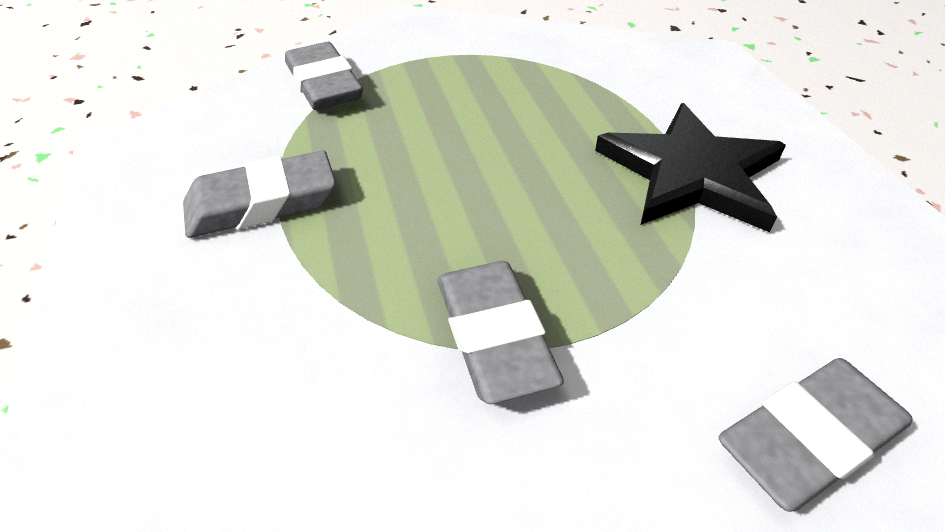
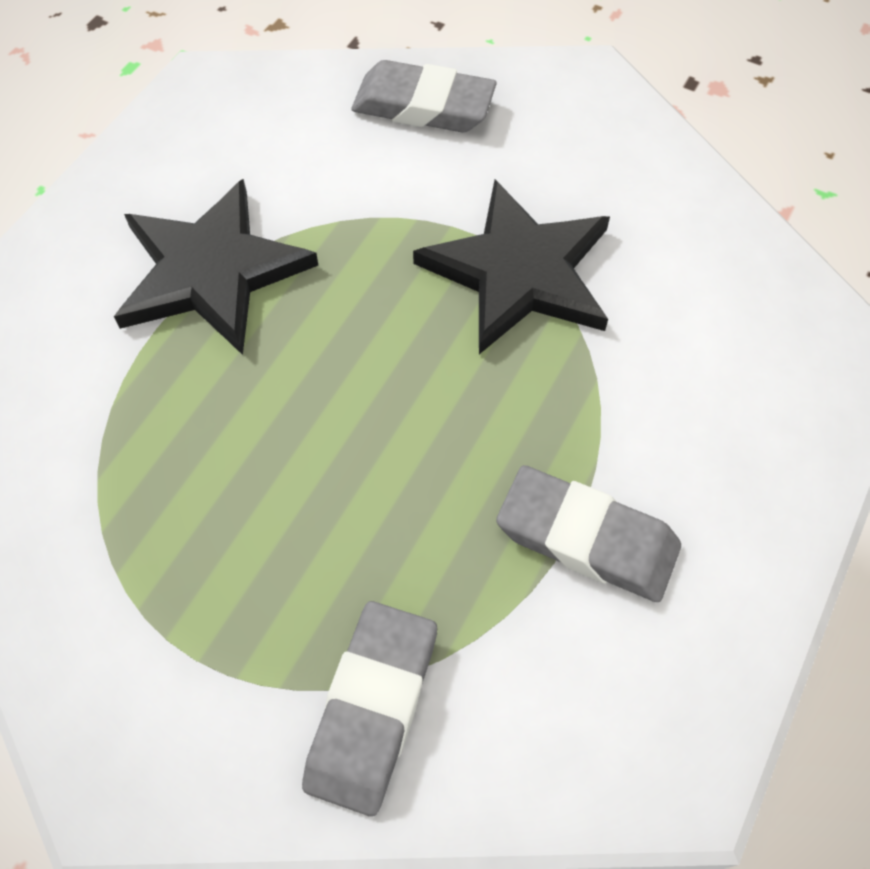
camera: 135 degrees left, 15 degrees up
(494, 336) = (519, 272): grey eraser -> black star

